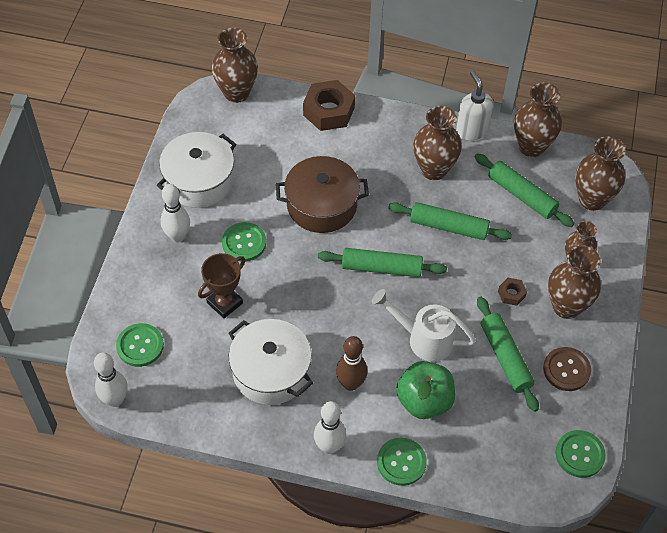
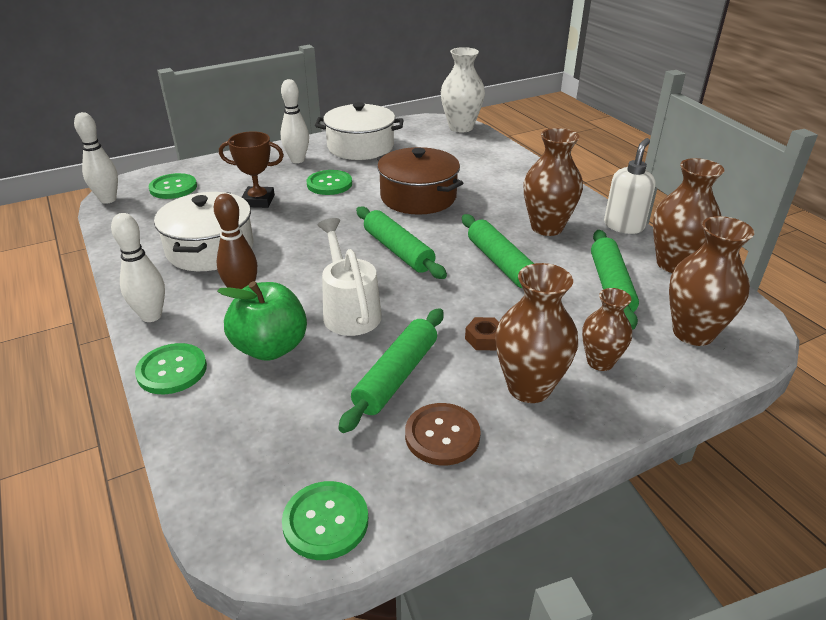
camera: 50 degrees right, 20 degrees down
(236, 93) = (461, 127): brown vase -> white vase
(329, 111) = (512, 162): brown nut -> none

